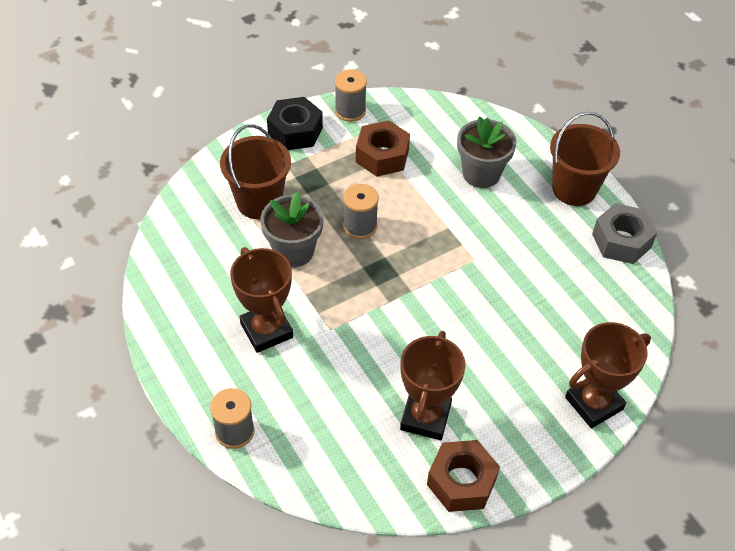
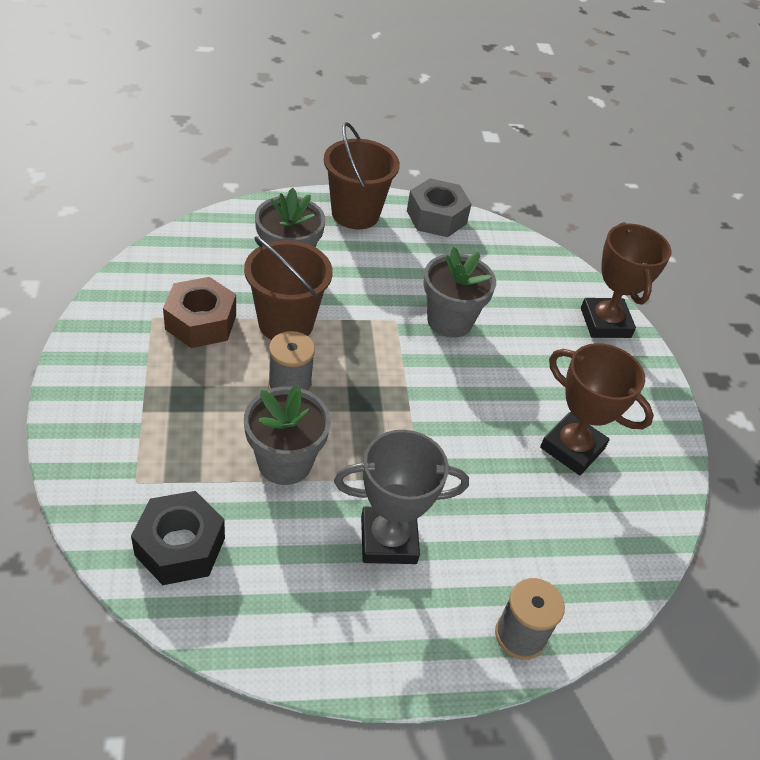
camera: 70 degrees left, 5 degrees down
(259, 202) = (181, 463): brown bucket -> brown bucket (286, 323)
(266, 330) = (388, 540): brown trophy -> grey trophy
(295, 131) = (94, 378): black nut -> black nut (180, 546)
(350, 111) = (107, 316): grey spool -> none
(461, 482) = (657, 455): brown nut -> none
(502, 293) = (449, 321): none -> grey flower pot

